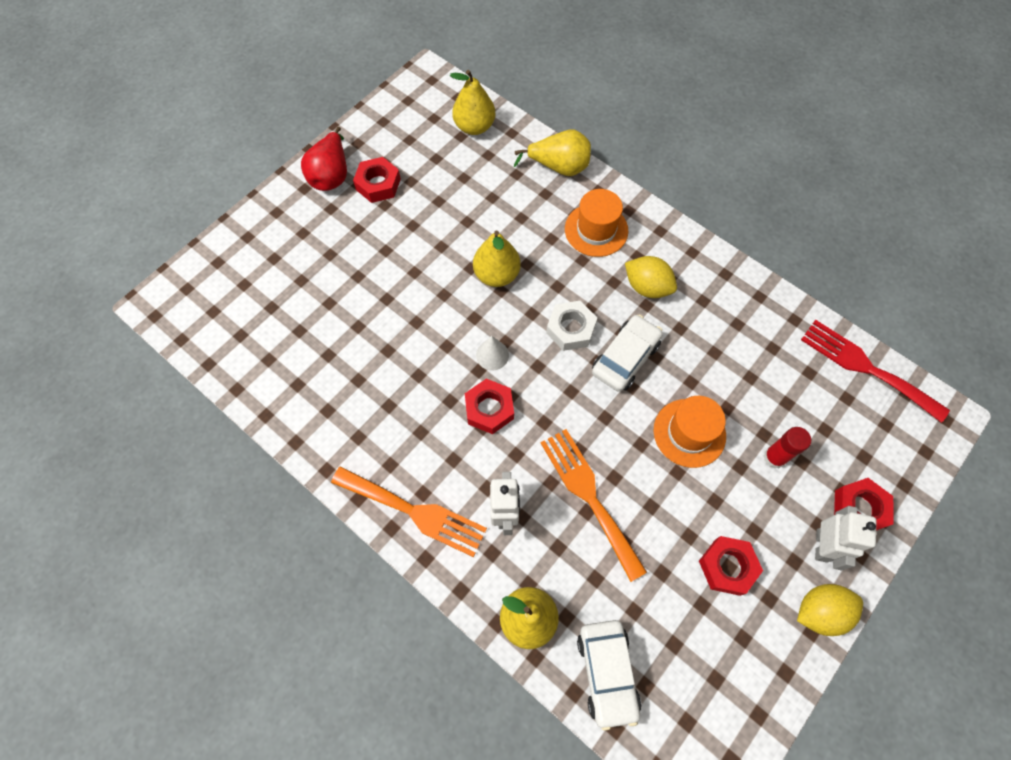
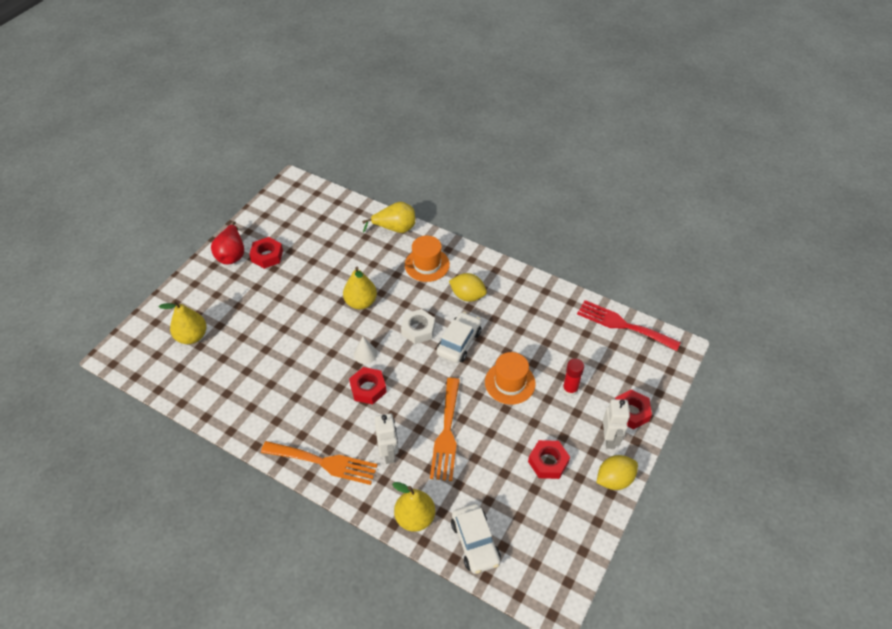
camera: 10 degrees left, 15 degrees down
(474, 126) = (331, 210): yellow pear -> yellow pear (192, 336)
(589, 496) = (446, 433): orange fork -> orange fork turned 135 degrees counterclockwise

